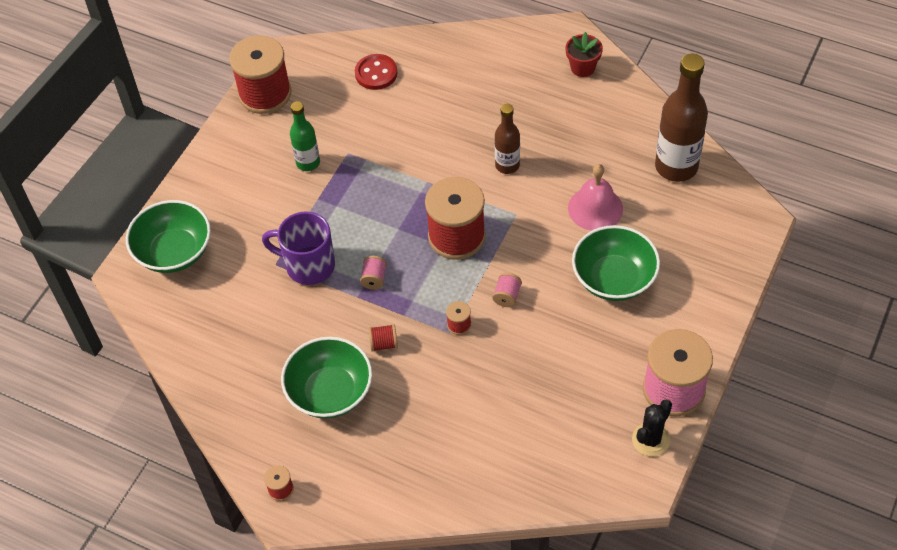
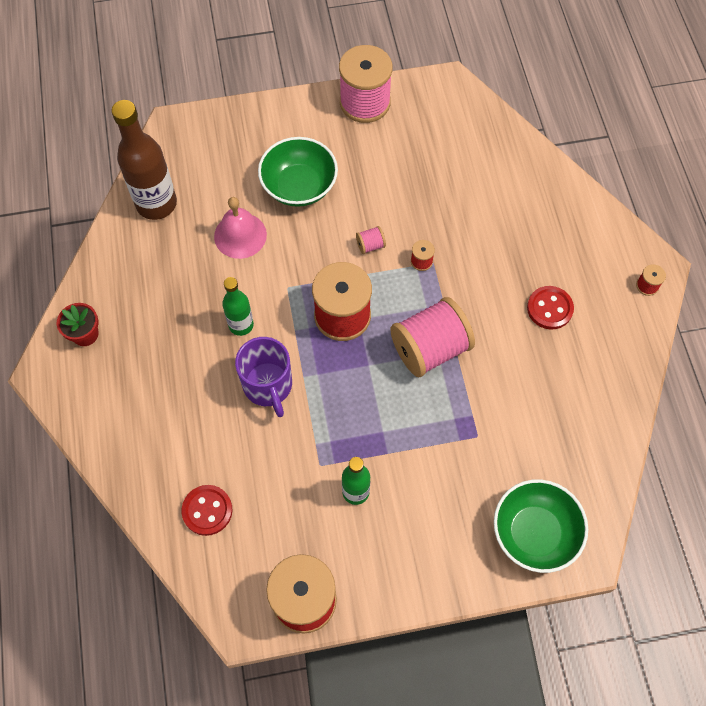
camera: 130 degrees left, 10 degrees up
(308, 265) = (458, 408): purple mug -> purple mug (268, 386)
(330, 392) = (549, 308): green bowl -> red button
(374, 279) = (430, 349): pink spool -> pink spool, size x2.47
(384, 344) = (480, 301): red spool -> none
(507, 165) = (241, 325): brown bottle -> green bottle
(650, 440) = (414, 95): black cactus -> none

